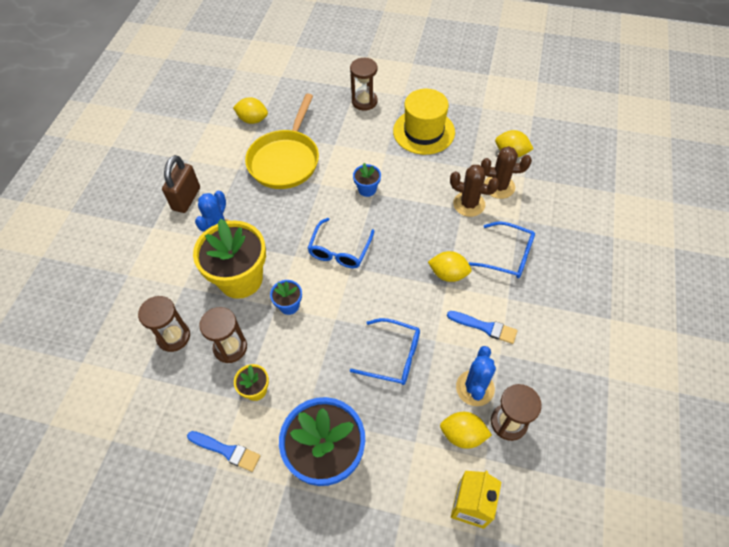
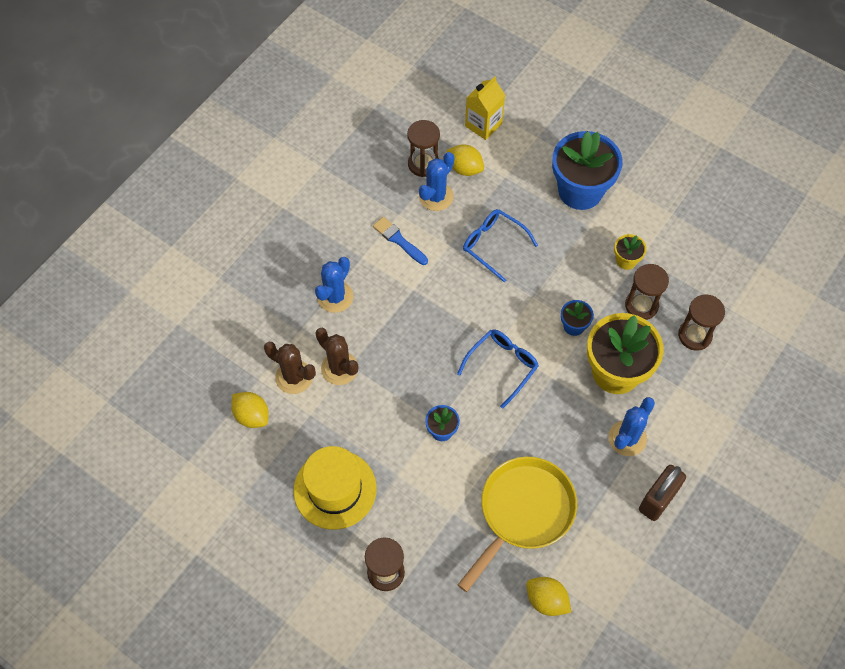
camera: 160 degrees left, 5 degrees up
(226, 451) = (662, 222): blue brush -> none
(448, 274) = (404, 300): yellow lemon -> none
(508, 256) = (335, 297): blue glasses -> blue cactus

